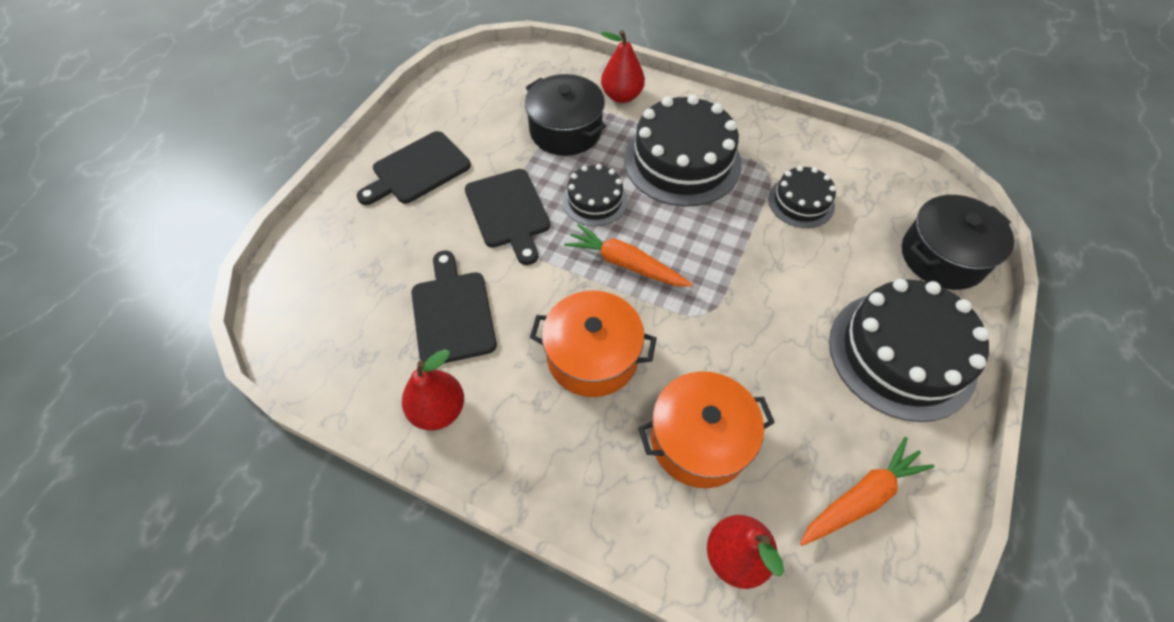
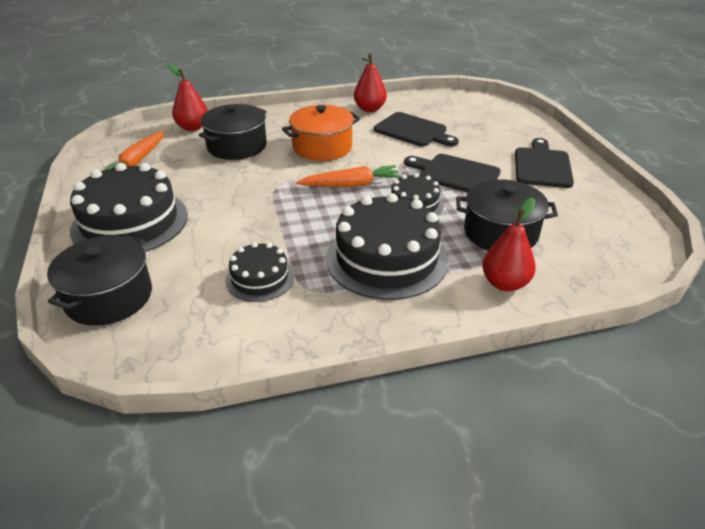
camera: 140 degrees right, 20 degrees down
(699, 440) = (237, 146): orange pot -> black pot

